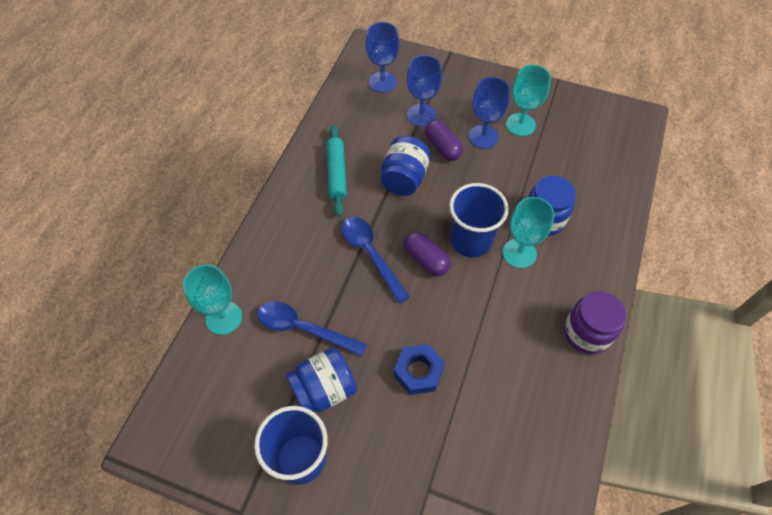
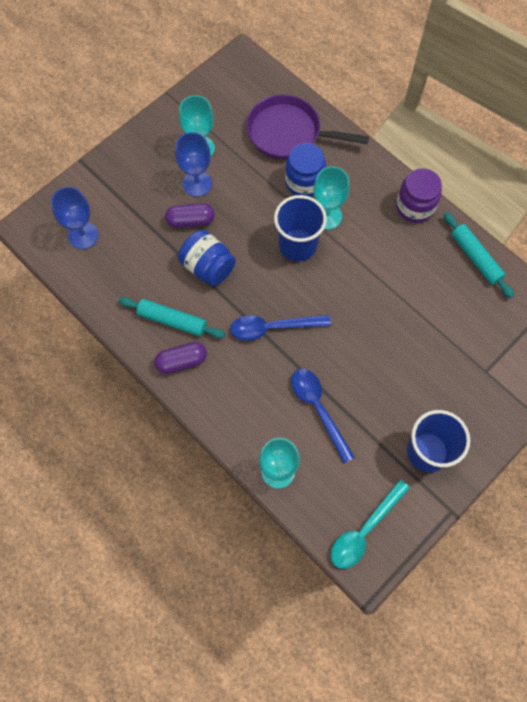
camera: 65 degrees left, 10 degrees up
(188, 424) = (364, 530): none -> turquoise spoon
(303, 328) = (318, 409): blue spoon -> blue spoon turned 105 degrees clockwise
(324, 389) = (379, 413): blue jar -> none
(418, 372) = (394, 337): blue nut -> none
(421, 115) = (143, 221): blue goblet -> none
(425, 259) = (299, 287): purple capsule -> purple capsule (181, 361)
(566, 423) = (475, 258): none -> turquoise rolling pin
(588, 185) = (289, 133): none -> purple pan

